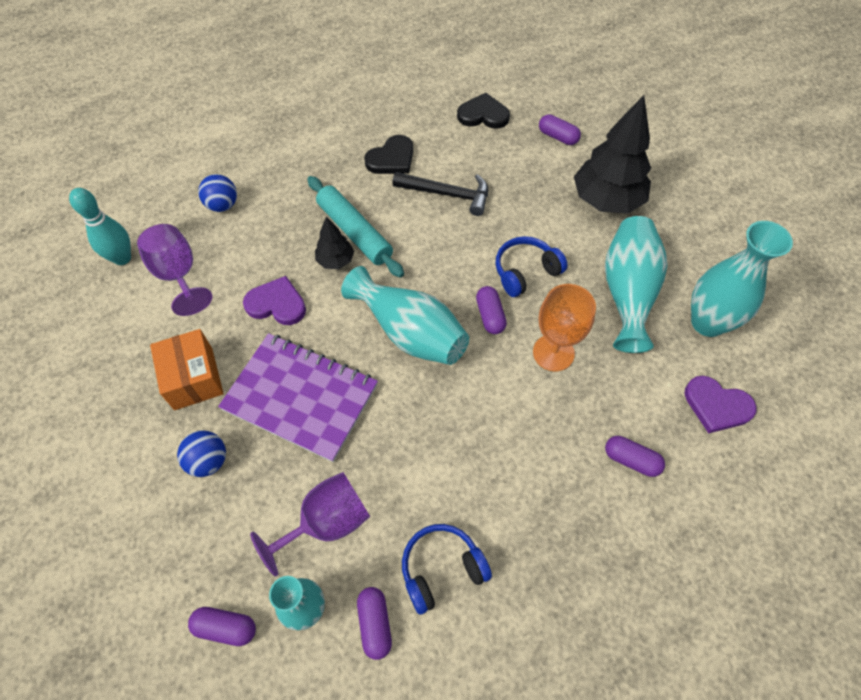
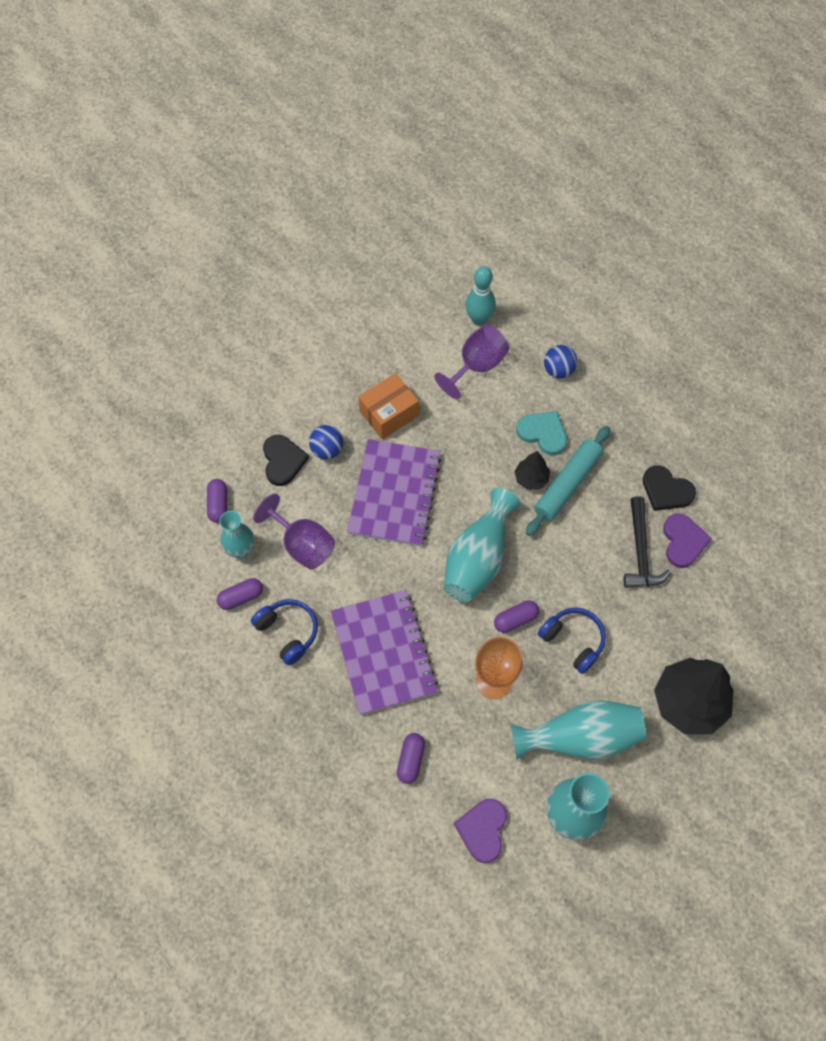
camera: 75 degrees right, 5 degrees up
(277, 304) = (473, 448): purple heart -> purple heart (683, 541)
(288, 237) = (543, 433): none -> turquoise heart
(483, 115) = (760, 560): black heart -> black heart (283, 461)
(497, 458) = (383, 653): none -> purple notebook
(558, 137) = (759, 640): purple capsule -> none

